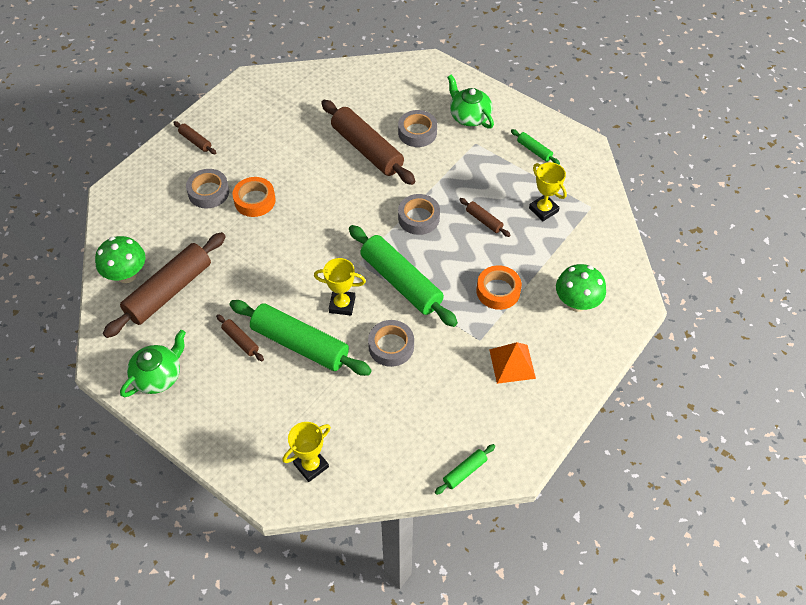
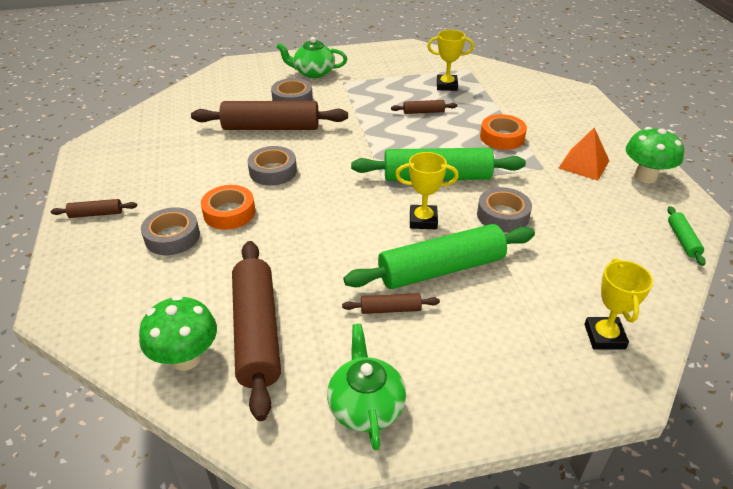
camera: 50 degrees left, 15 degrees down
(342, 304) = (423, 220): yellow trophy -> yellow trophy turned 45 degrees clockwise
(418, 218) = (380, 138): grey tape -> grey tape (273, 171)
(534, 150) = (386, 65): green rolling pin -> none
(576, 303) = (551, 112): green mushroom -> green mushroom (645, 176)

